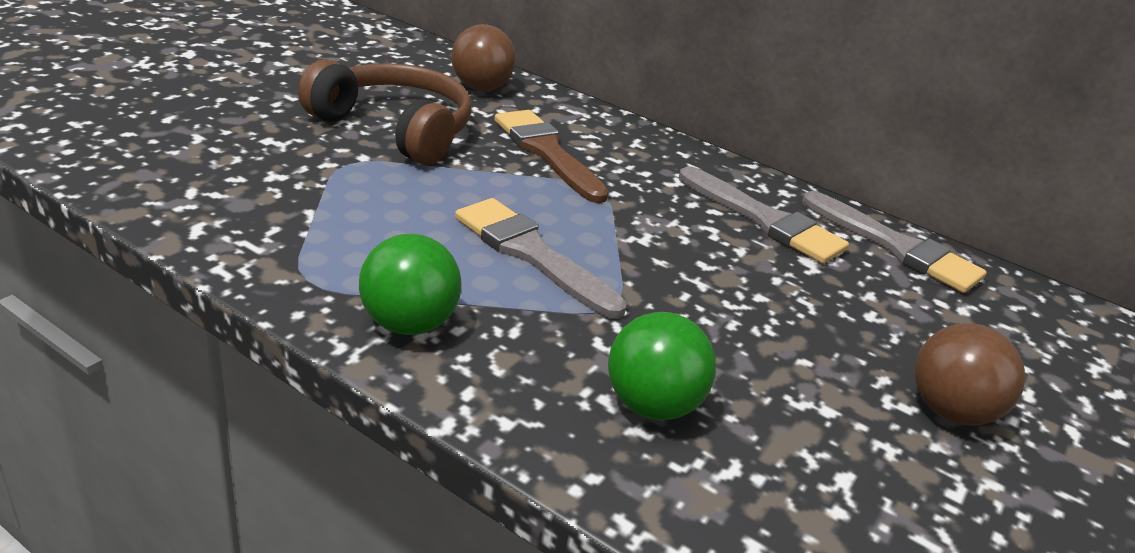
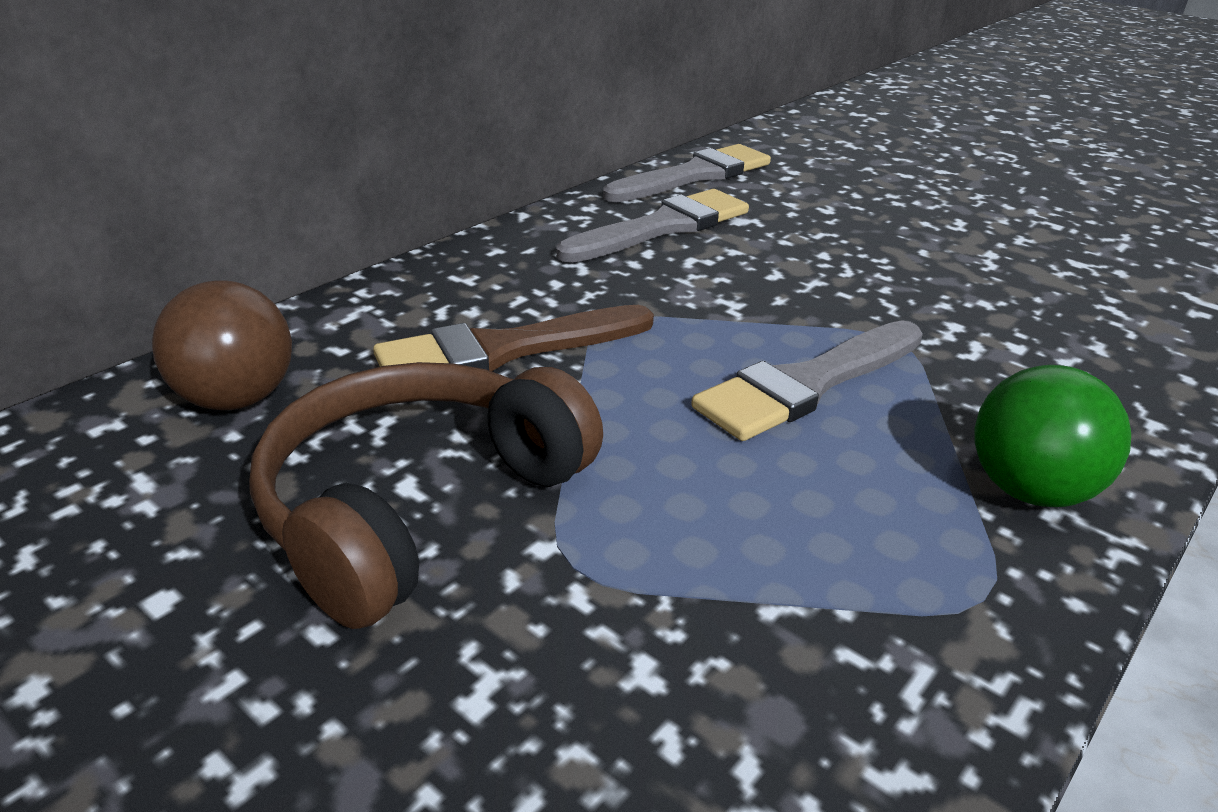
camera: 80 degrees left, 0 degrees up
(652, 405) = (1055, 335): green ball -> none
(949, 411) = (953, 206): brown ball -> none

